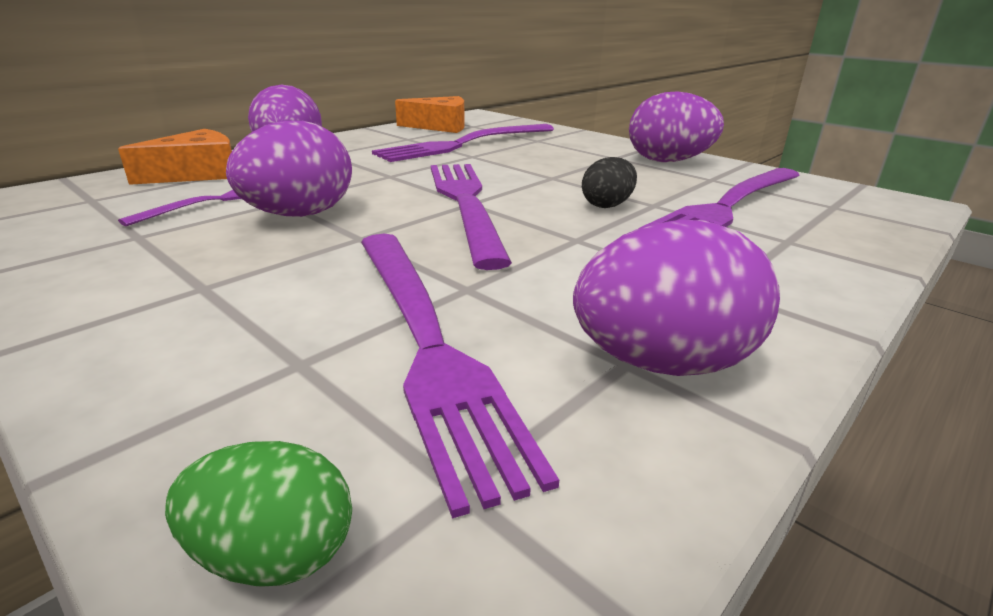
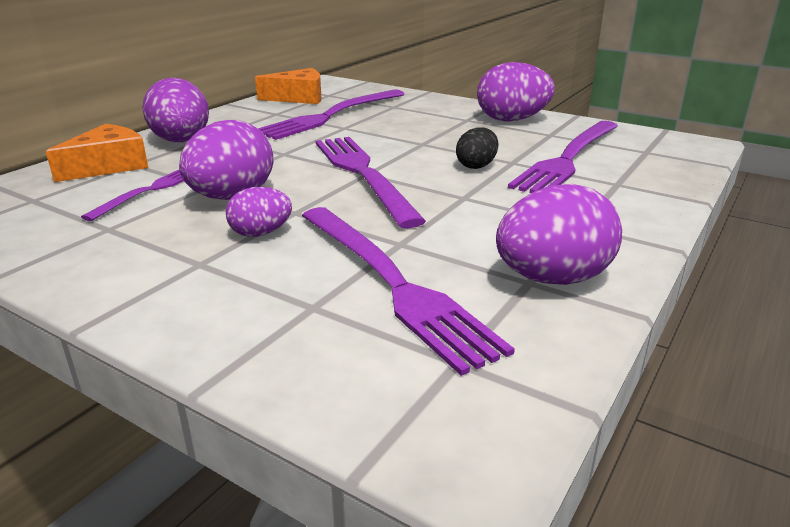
camera: 10 degrees left, 0 degrees up
(274, 554) = (371, 404): green egg -> none
(302, 258) = (261, 233): none -> purple egg

